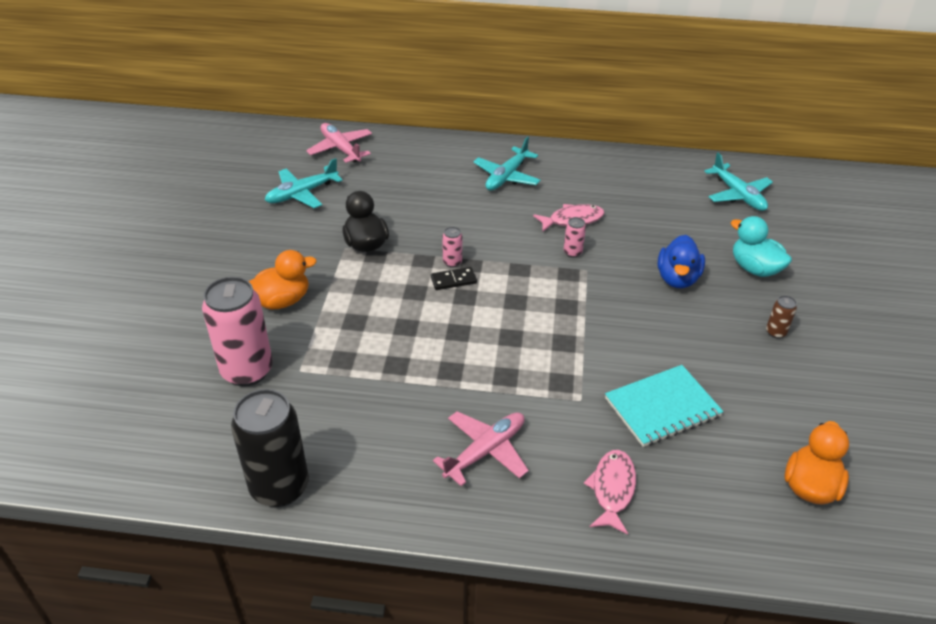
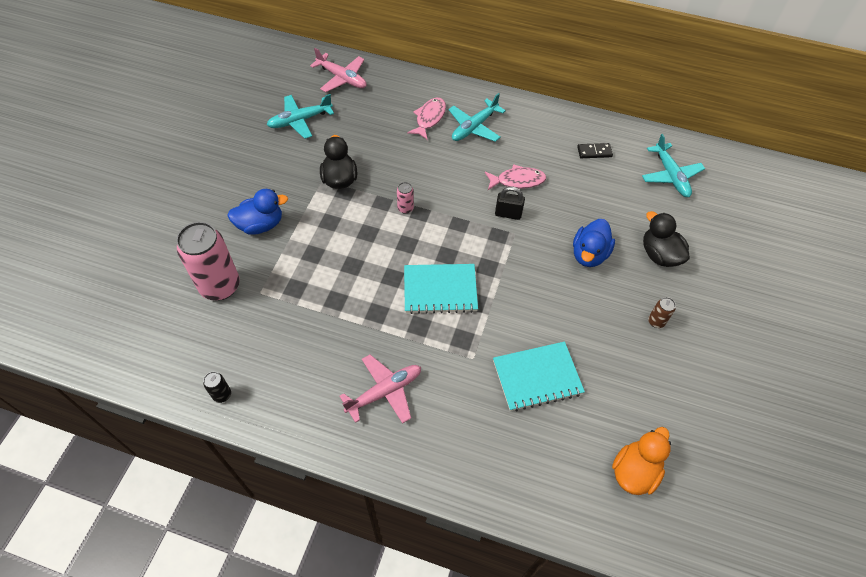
camera: 10 degrees right, 15 degrees up
(279, 487) = (222, 395): black can -> black can, size x0.42
(282, 301) = (260, 225): orange duck -> blue duck
(340, 149) = (342, 78): pink plane -> pink plane turned 150 degrees clockwise
(453, 280) = (401, 226): black domino -> black domino (594, 152)
(519, 336) = (440, 290): none -> turquoise notebook
(572, 252) = (508, 214): pink can -> black padlock
(612, 489) = (474, 444): pink fish -> pink fish (429, 118)
(754, 268) = (659, 255): turquoise duck -> black duck

